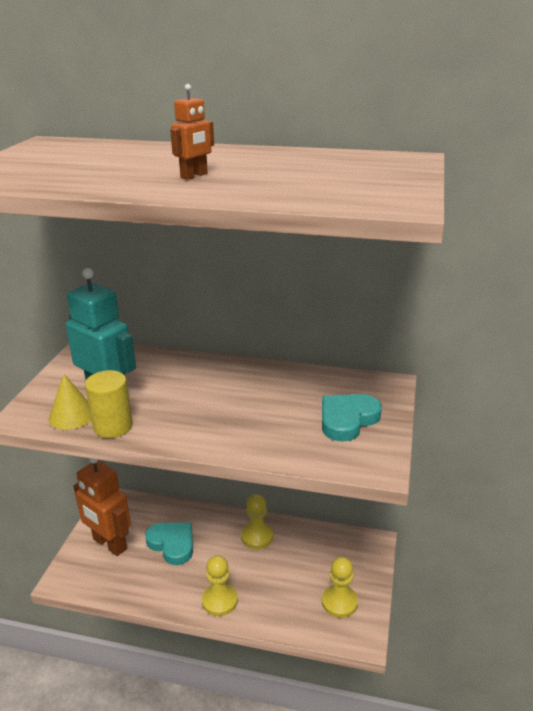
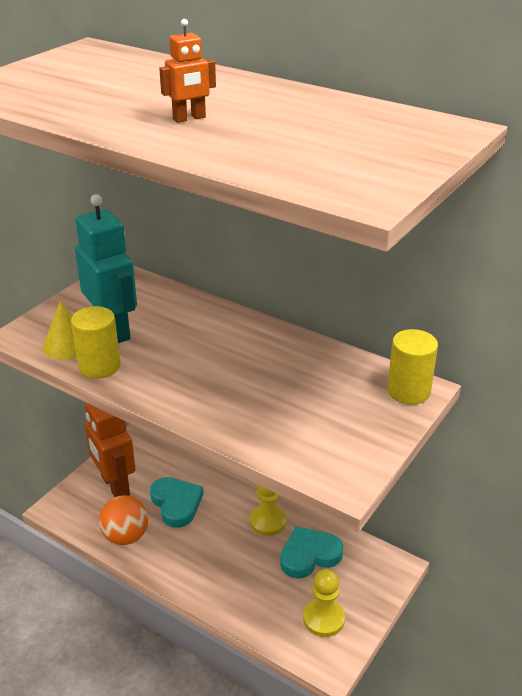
camera: 20 degrees right, 5 degrees up
(139, 585) = (126, 536): none -> orange ball
(219, 600) = (198, 577): yellow pawn -> none
(347, 419) = (344, 419): turquoise heart -> turquoise heart (309, 555)
(382, 388) = (408, 391): none -> yellow cylinder

